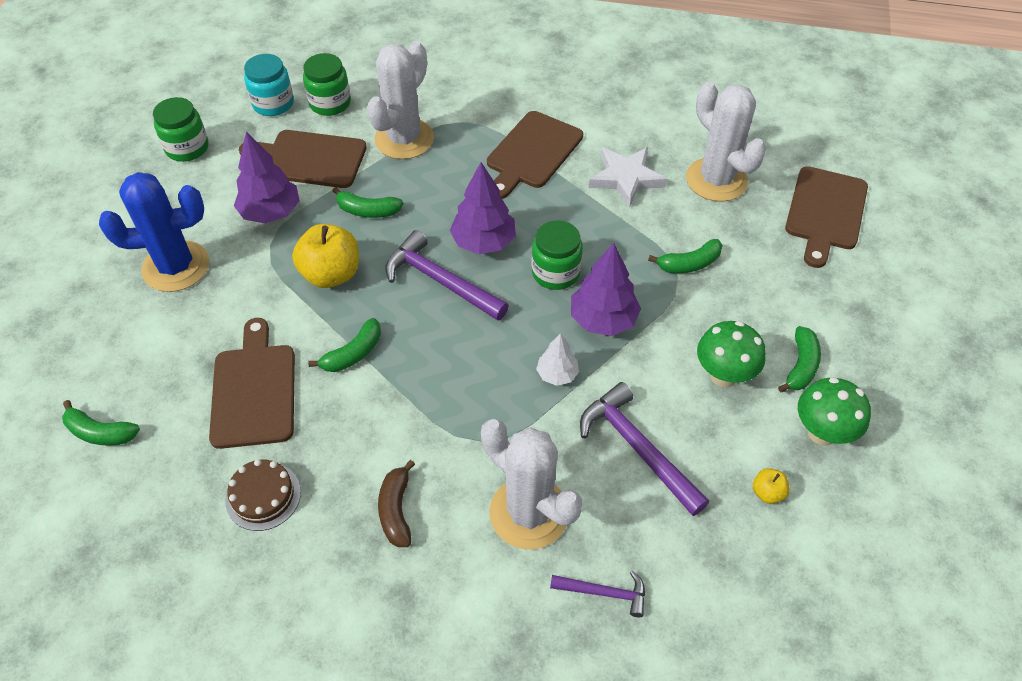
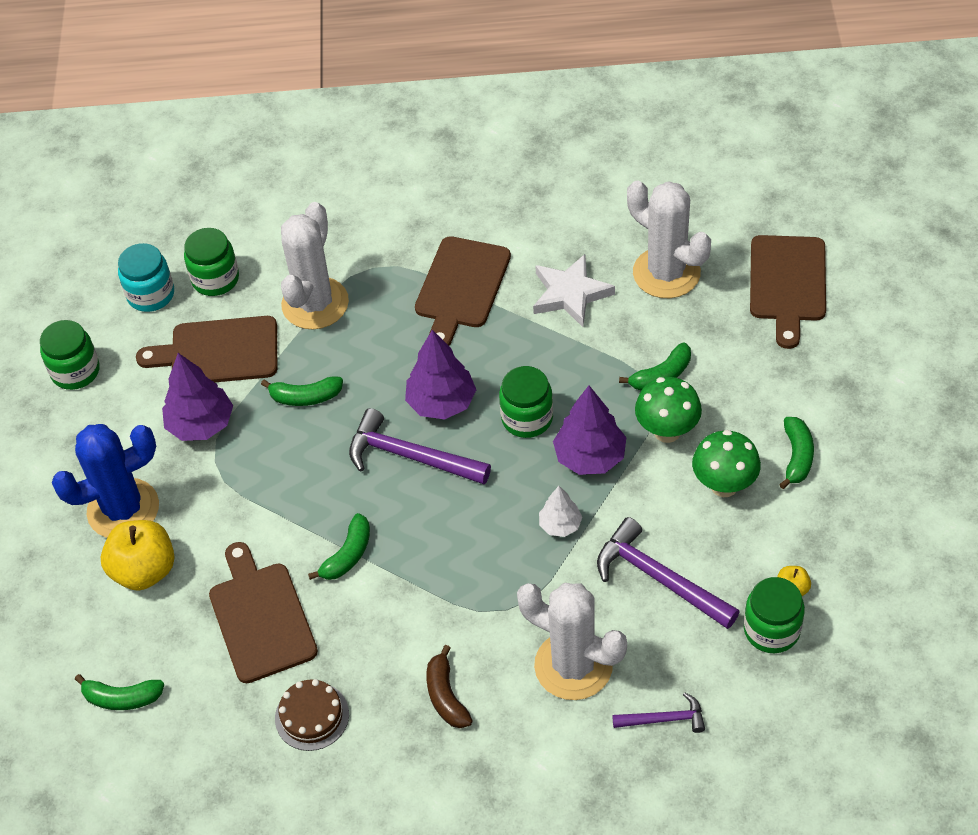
camera: 10 degrees left, 0 degrees up
(331, 274) = (293, 477): yellow apple -> yellow apple (144, 570)
(737, 528) = (771, 630): none -> green jar
(822, 433) = (831, 519): green mushroom -> green mushroom (667, 431)

